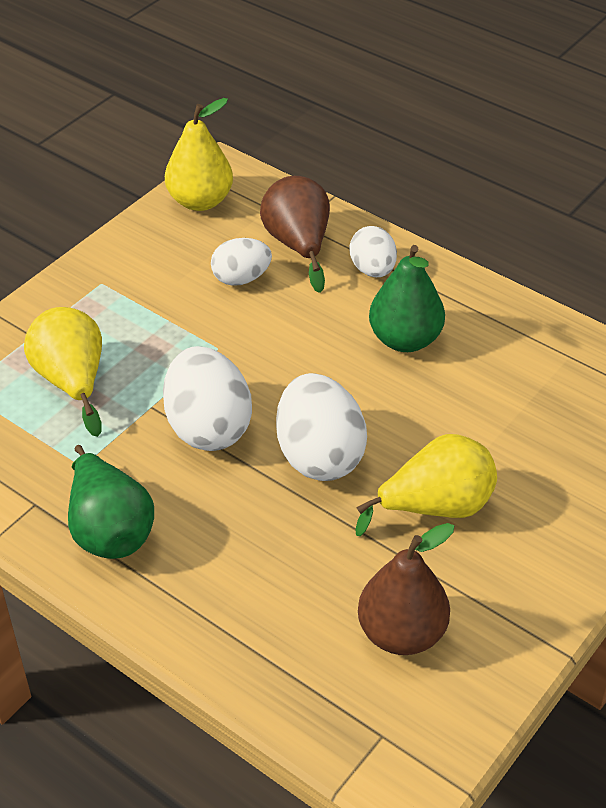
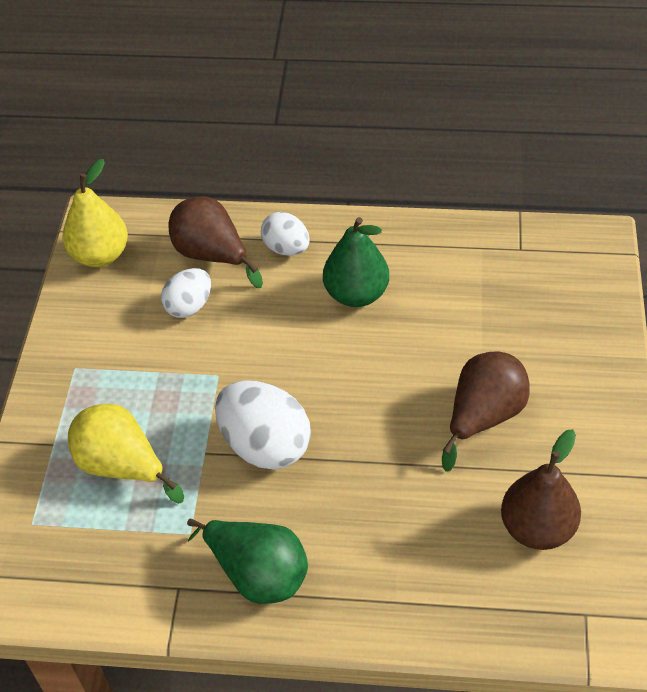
camera: 30 degrees left, 5 degrees up
(319, 456) = (368, 422): white egg -> none
(435, 507) = (483, 417): yellow pear -> brown pear

